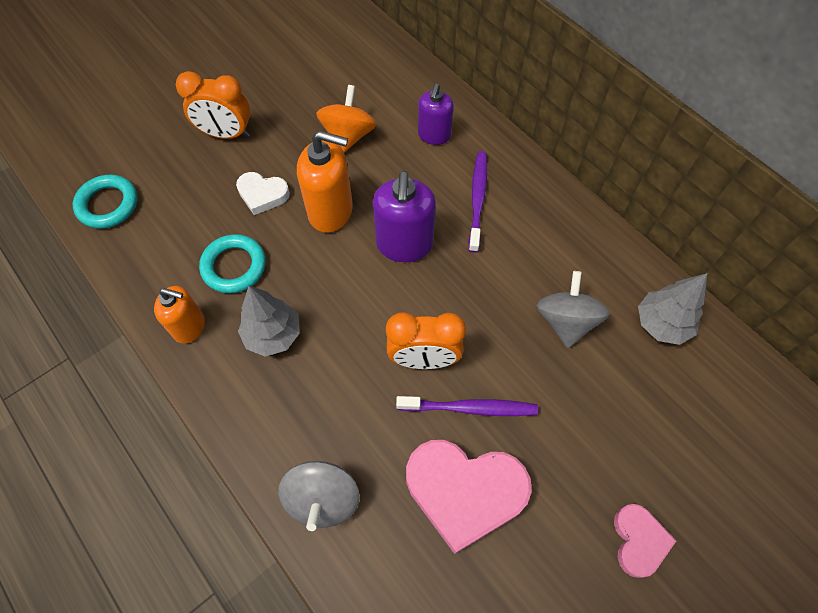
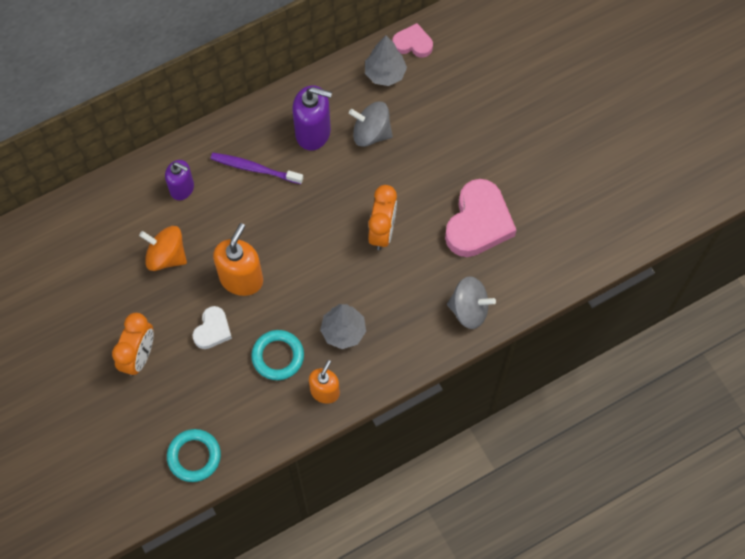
camera: 80 degrees left, 5 degrees up
(404, 244) = (285, 229): purple soap dispenser -> purple soap dispenser (313, 132)
(470, 408) = (423, 208): purple toothbrush -> none
(638, 541) = (523, 131): pink heart -> pink heart (413, 43)

